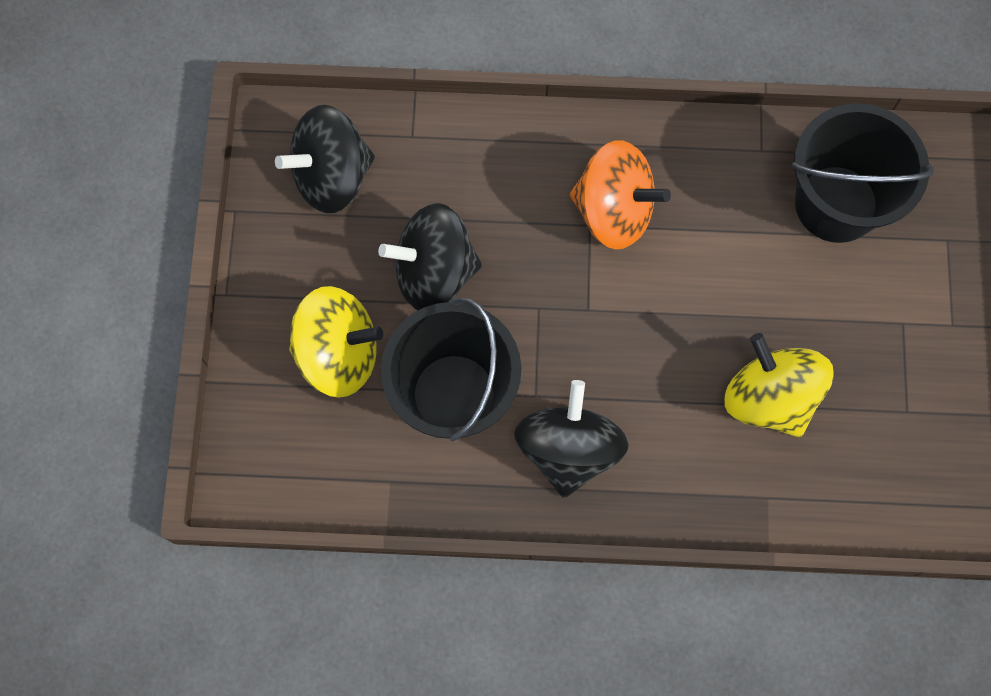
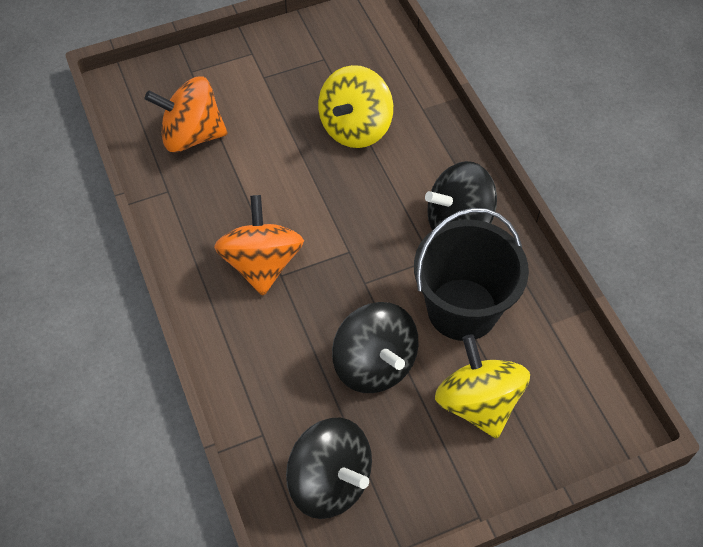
camera: 115 degrees left, 15 degrees down
(836, 204) = (192, 135): black bucket -> orange spinning top

